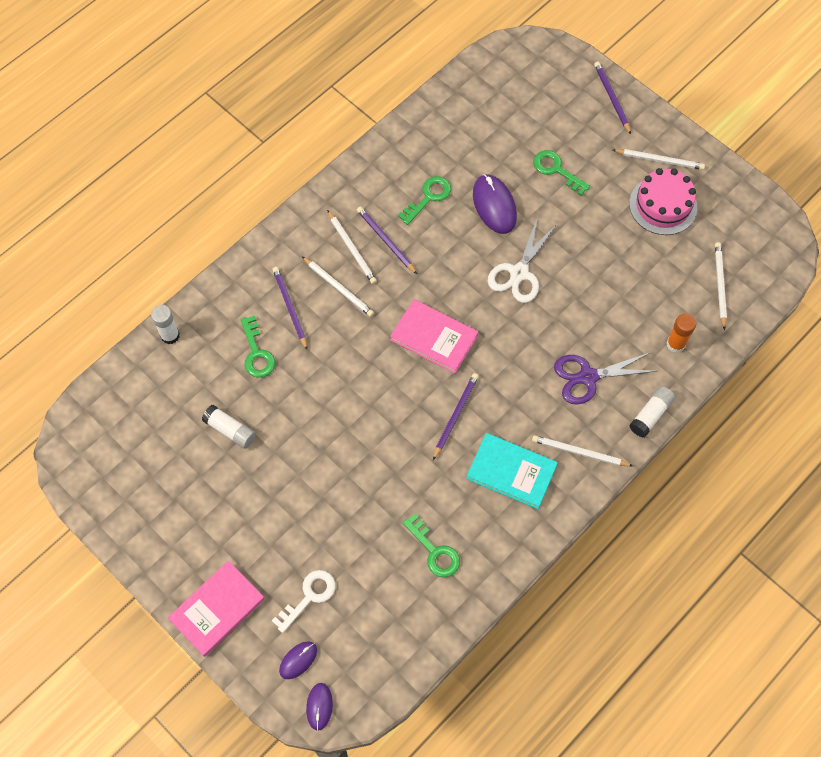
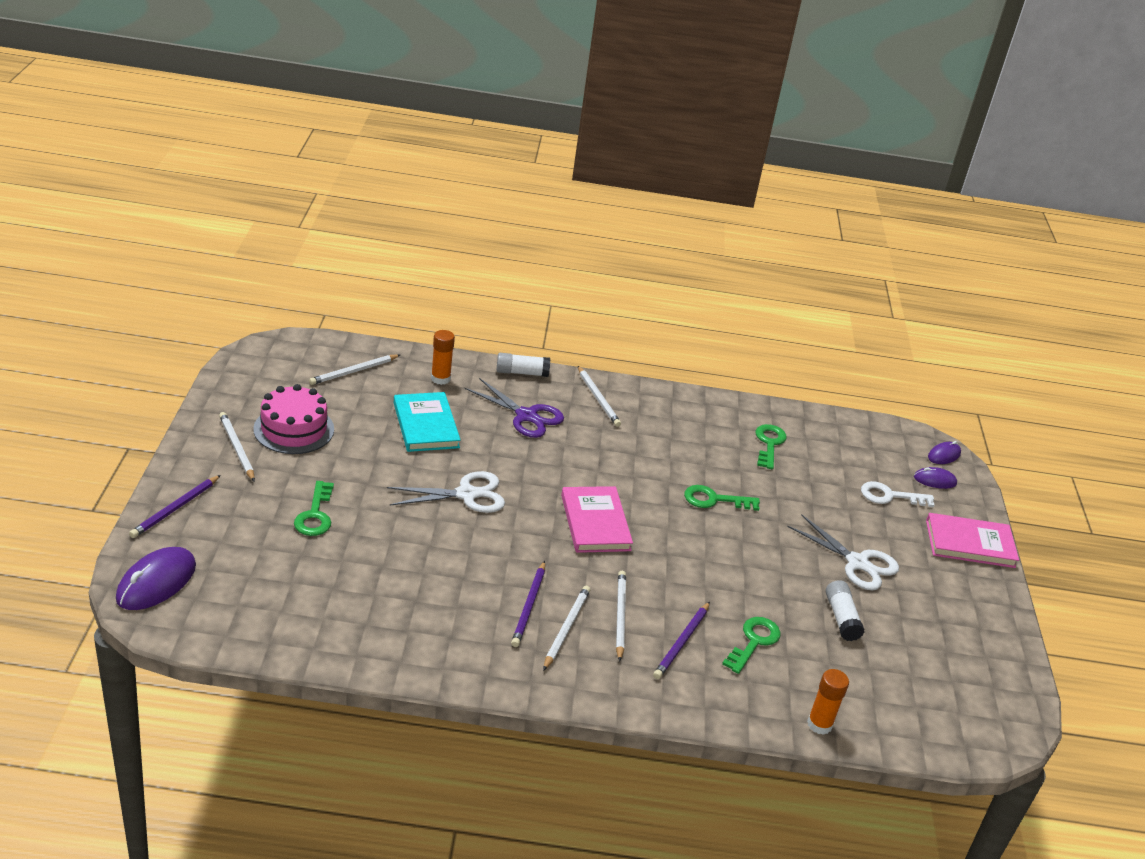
camera: 135 degrees left, 30 degrees down
(170, 335) = (819, 724): white glue stick -> orange glue stick
(266, 494) = (857, 563): none -> white scissors
(428, 197) = (443, 597): green key -> green key (714, 500)
(455, 415) = (650, 478): purple pencil -> none
(494, 205) = (404, 542): purple mouse -> purple mouse (156, 582)
(511, 472) = (658, 428): turquoise book -> turquoise book (425, 425)

